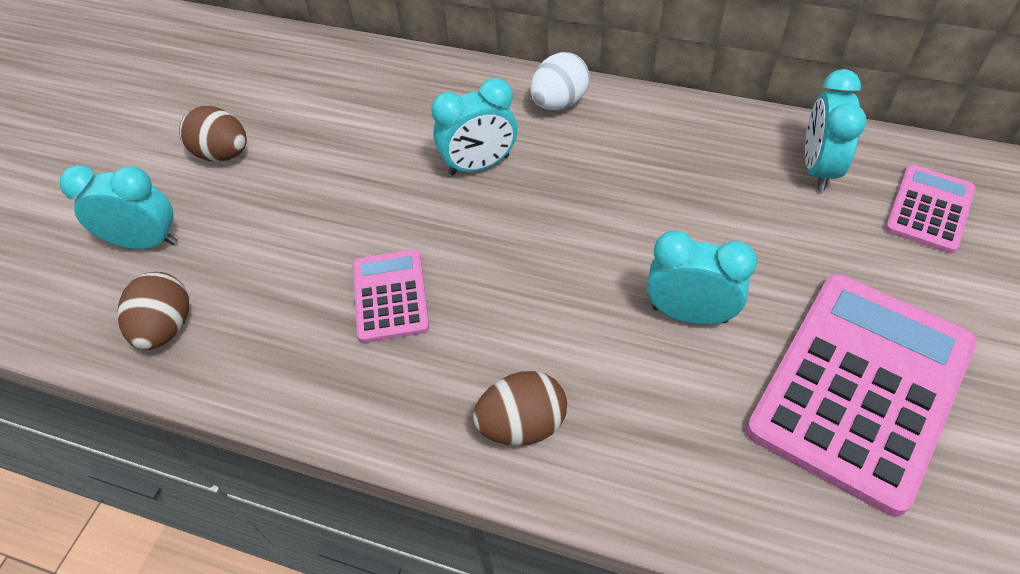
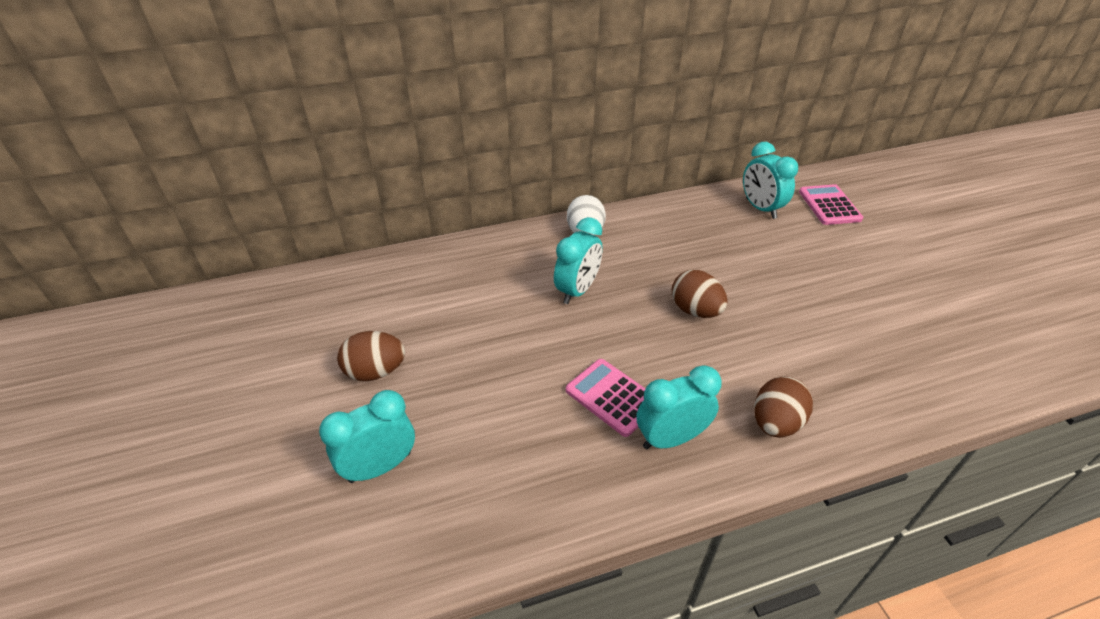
camera: 40 degrees left, 10 degrees down
(166, 328) = (471, 516): brown egg -> brown egg (695, 310)
(689, 314) = (787, 312): turquoise clock -> turquoise clock (670, 438)
(861, 387) = (899, 304): pink calculator -> none

